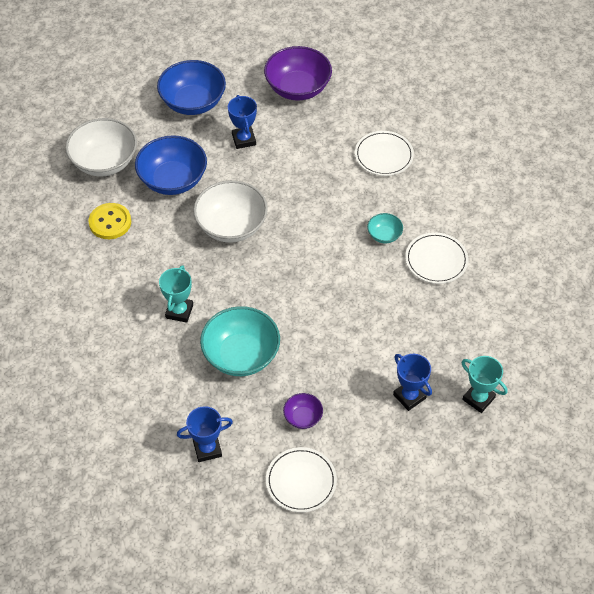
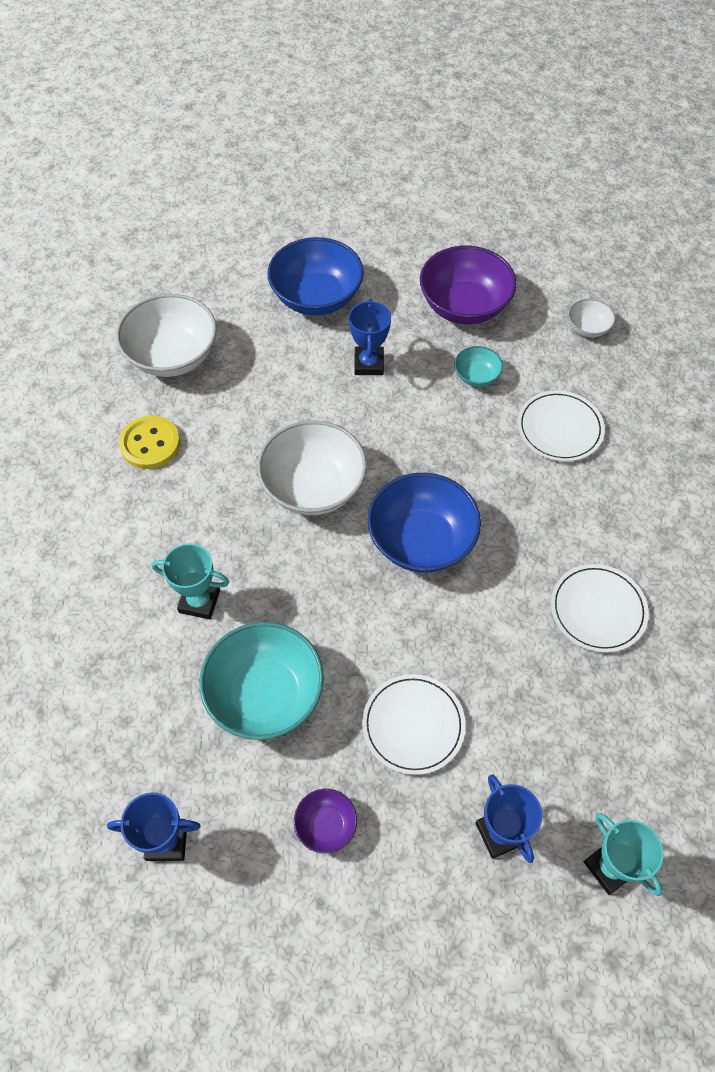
camera: 15 degrees right, 5 degrees up
(173, 180) = (255, 401): blue bowl -> blue bowl (421, 540)
(179, 311) = (199, 601): turquoise trophy -> turquoise trophy turned 75 degrees clockwise
(301, 481) = (290, 940): white plate -> white plate (413, 725)
(384, 235) = (529, 551): turquoise bowl -> turquoise bowl (476, 376)
(385, 86) = (587, 328): none -> white bowl

